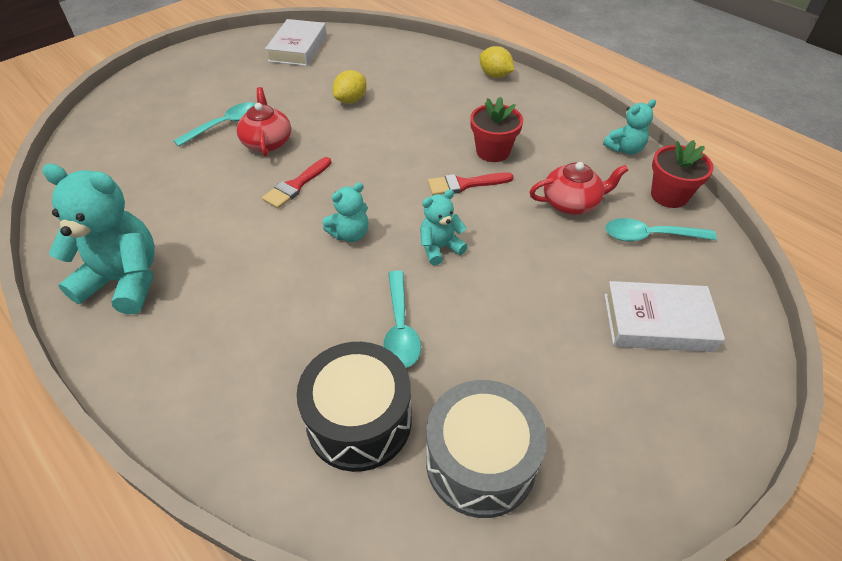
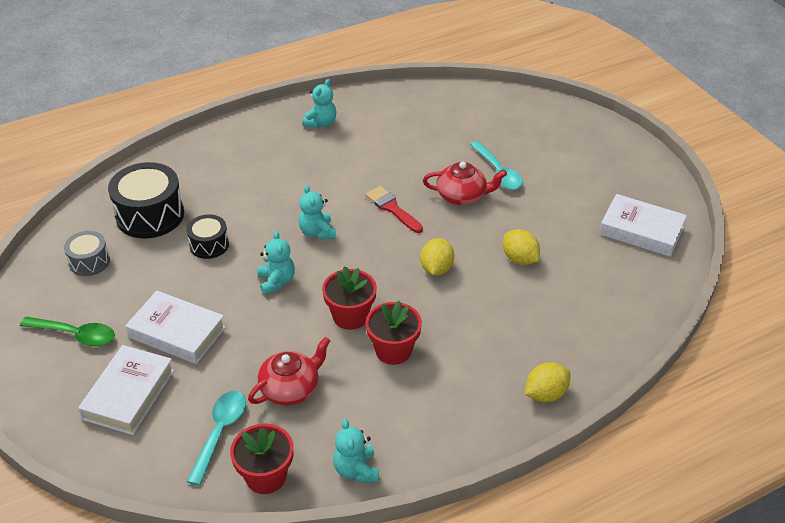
camera: 105 degrees right, 5 degrees down
(124, 281) = (321, 123): turquoise teddy bear -> turquoise teddy bear, size x0.53
(379, 143) = (436, 269): none -> yellow lemon
(400, 328) = (209, 245): turquoise spoon -> black drum
(465, 184) = (350, 316): red brush -> red flower pot
(480, 462) = (89, 262): grey drum -> grey drum, size x0.56
(553, 310) = (177, 332): none -> white book
(572, 203) = (291, 388): red teapot -> red teapot turned 135 degrees counterclockwise
(612, 416) = (75, 335): none -> green spoon

